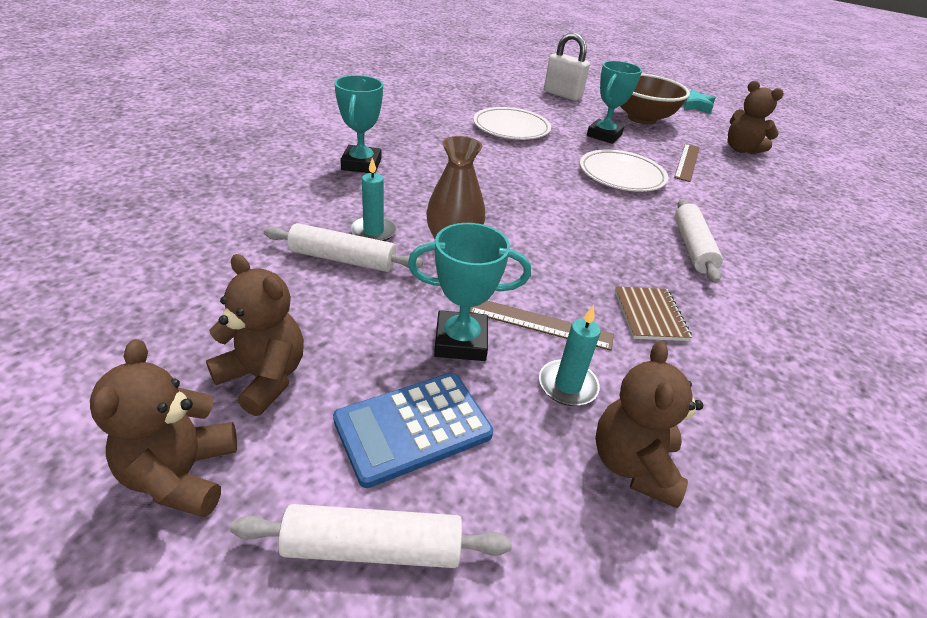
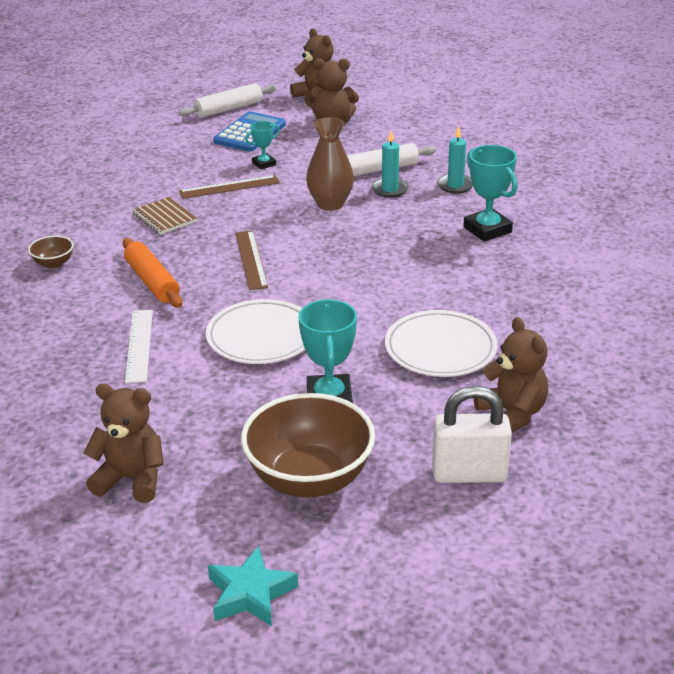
camera: 150 degrees right, 5 degrees down
(460, 341) = (264, 164): turquoise trophy -> turquoise trophy, size x0.56
(567, 385) = (192, 169): turquoise candle -> turquoise candle (455, 185)
(633, 465) = (143, 157): brown teddy bear -> brown teddy bear (511, 414)
(687, 162) = (198, 403): brown ruler -> brown ruler (251, 259)
(692, 247) = (152, 282): white rolling pin -> orange rolling pin
(719, 205) = (139, 345): none -> white ruler
(800, 312) = (53, 263): none -> brown bowl

